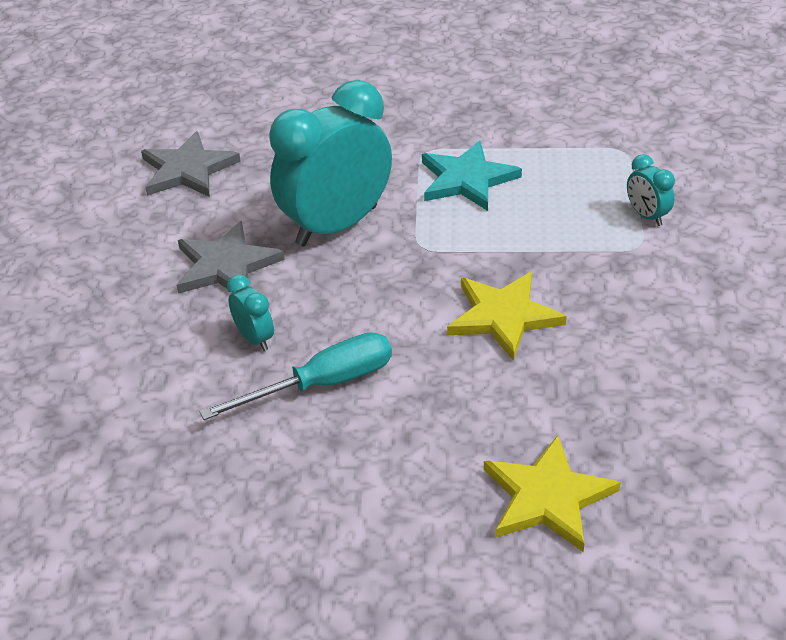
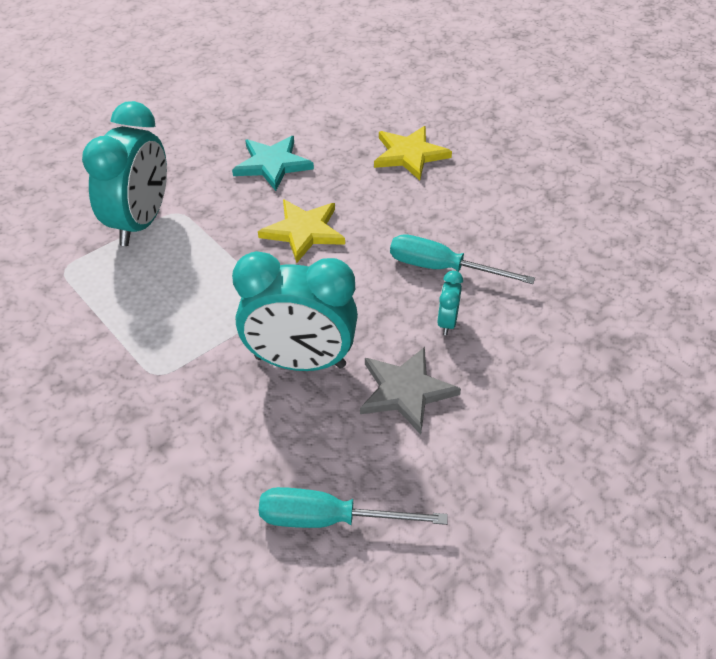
camera: 135 degrees left, 5 degrees up
(188, 170) = (329, 519): grey star -> turquoise screwdriver
(467, 179) = (175, 327): turquoise star -> turquoise star (272, 164)
(646, 216) = (140, 222): turquoise clock -> turquoise clock, size x2.35

